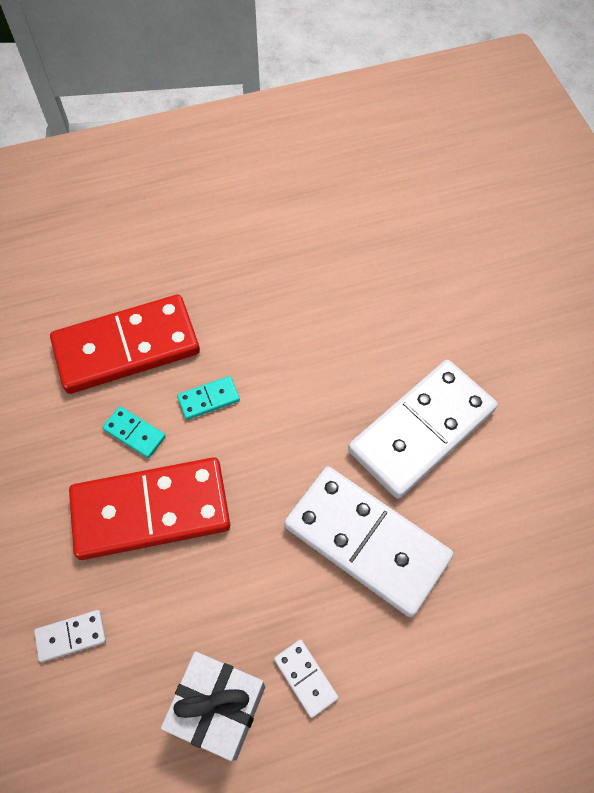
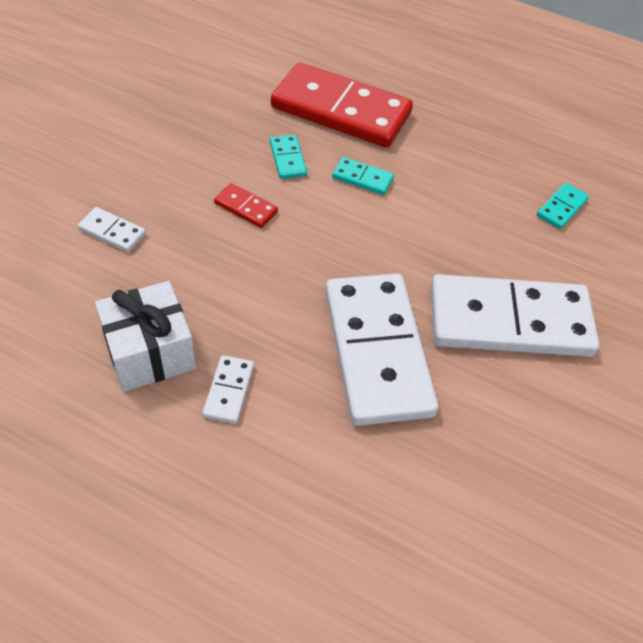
camera: 40 degrees right, 10 degrees down
(151, 510) = (246, 207): red domino -> red domino, size x0.41
(366, 299) = (561, 208): none -> turquoise domino

